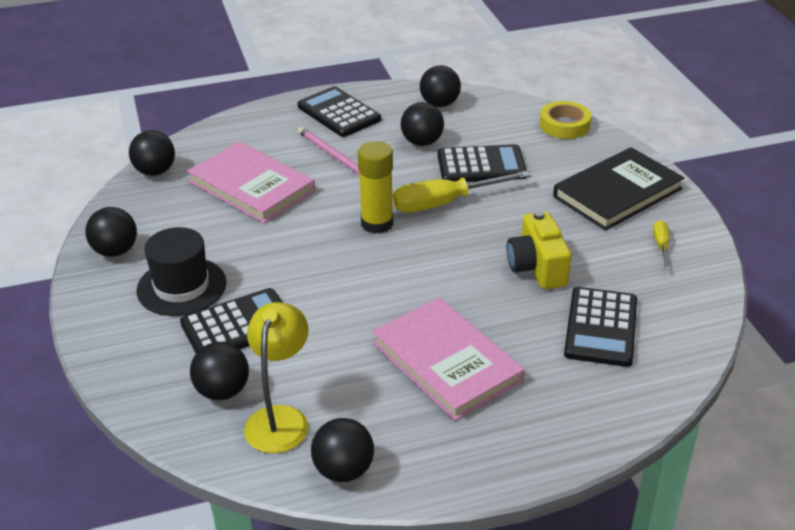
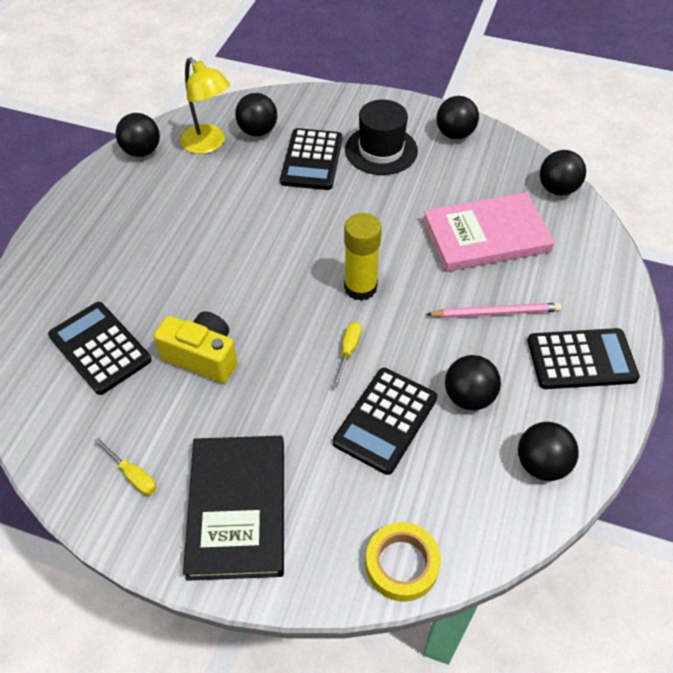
camera: 125 degrees right, 15 degrees up
(445, 203) = (348, 351): yellow screwdriver -> yellow screwdriver, size x0.49
(446, 362) = (168, 240): pink book -> none

